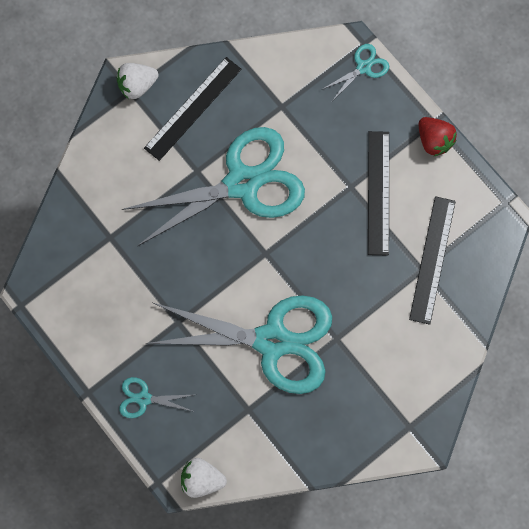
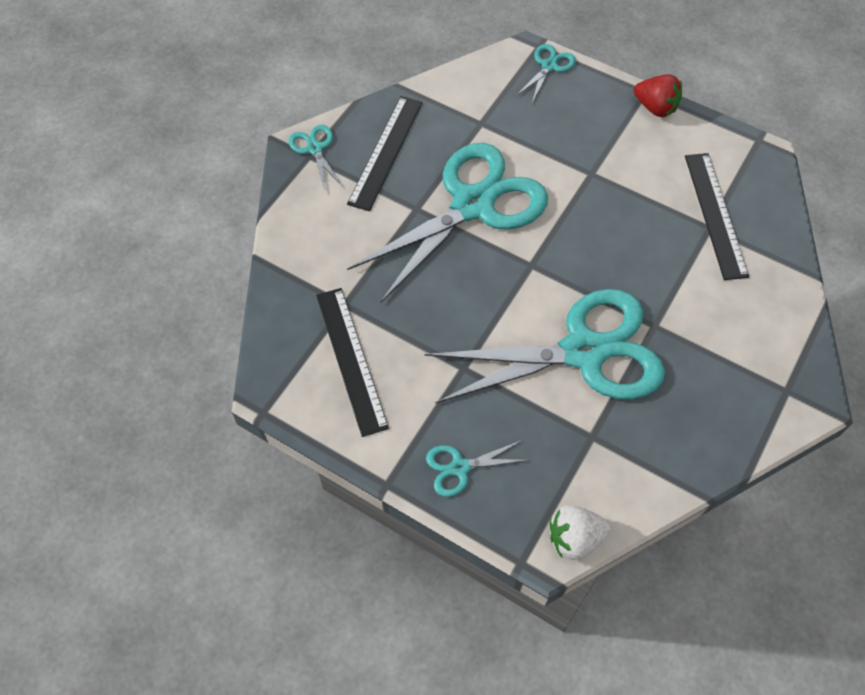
camera: 20 degrees left, 15 degrees down
(137, 85) = (315, 148): white strawberry -> turquoise scissors
(378, 192) = (624, 170): black ruler -> black ruler (351, 359)

